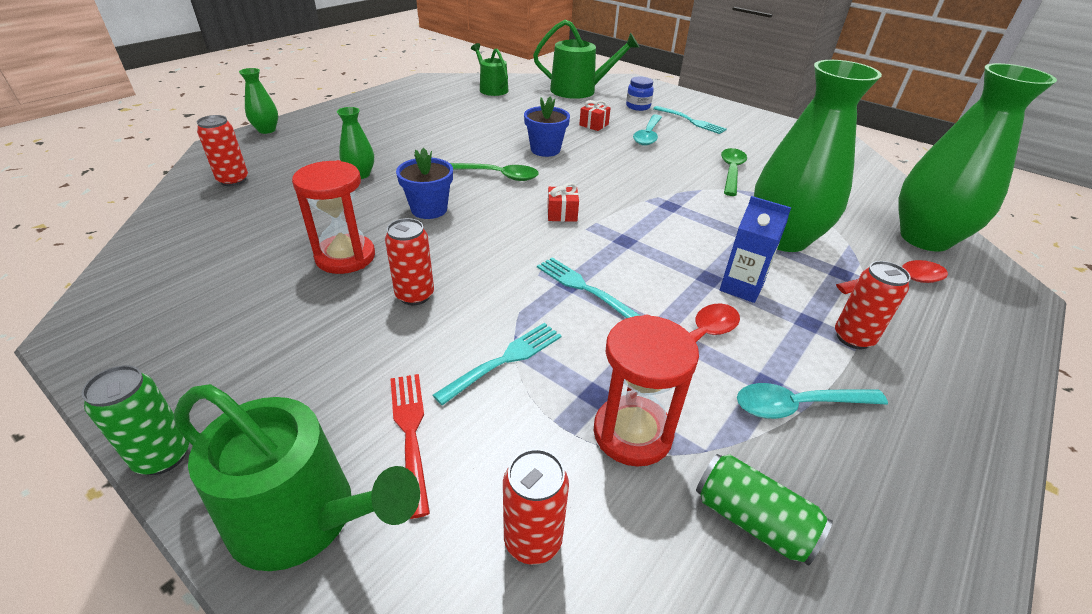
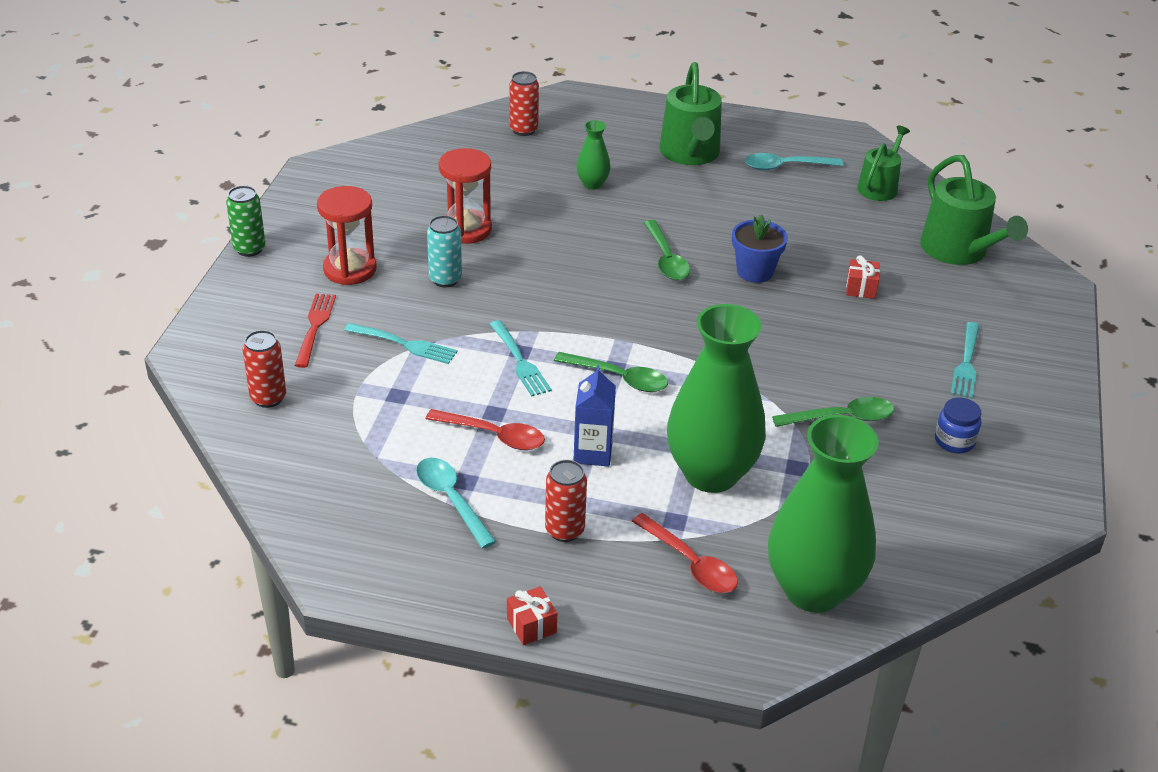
camera: 65 degrees right, 0 degrees up
(267, 130) = (622, 101): green vase -> none
(304, 518) = (239, 313): green watering can -> green watering can (690, 154)
(411, 434) = (315, 327): red fork -> red fork turned 45 degrees counterclockwise
(415, 295) = (445, 279): red can -> turquoise can
(429, 209) = (568, 242): blue flower pot -> none
(562, 214) = (629, 318): red gift -> red gift (531, 625)
(585, 288) = (519, 361): turquoise fork -> turquoise fork turned 135 degrees clockwise
(632, 433) = (372, 420): red hourglass -> red hourglass (350, 269)
(638, 106) = (963, 310): blue jar -> blue jar (954, 441)
(641, 243) = (618, 378): none -> green spoon
(648, 135) = (877, 336): turquoise spoon -> turquoise spoon (786, 166)
(752, 520) = (329, 485): green can -> none

